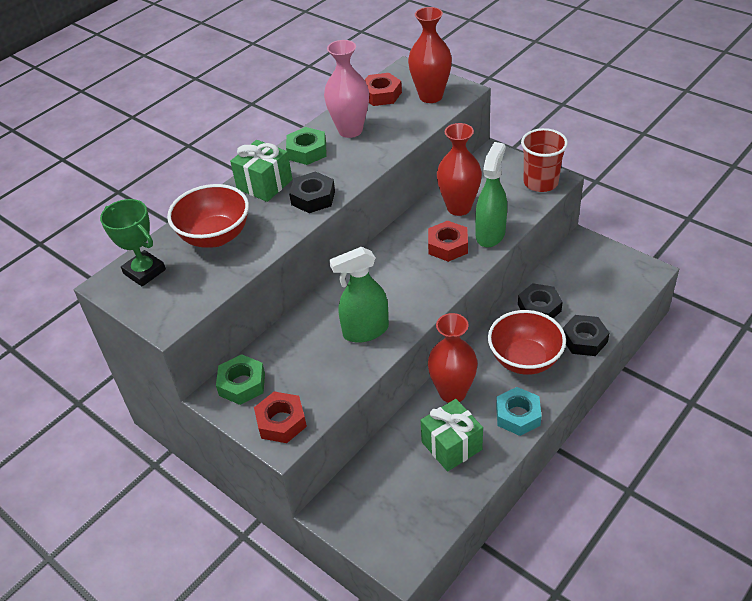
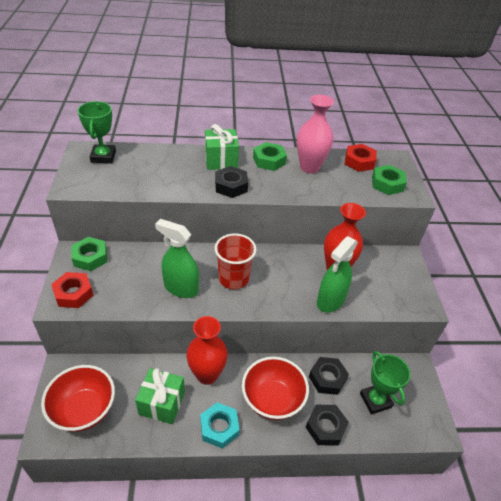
camera: 40 degrees right, 0 degrees up
(215, 236) = (157, 166): red bowl -> red bowl (84, 410)
(431, 96) = (387, 184): red vase -> green nut
(447, 246) = (295, 284): red nut -> none
(490, 234) = (330, 301): green spray bottle -> green spray bottle turned 150 degrees clockwise
(540, 182) = (411, 299): red cup -> red cup (233, 278)
(589, 290) = (375, 400): none -> green trophy

